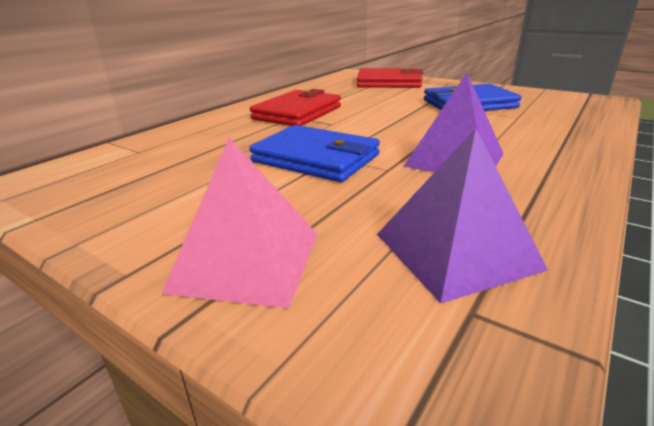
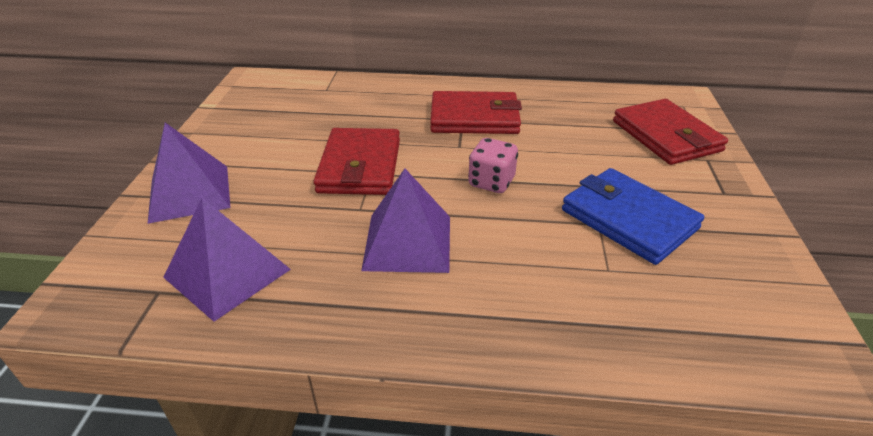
camera: 60 degrees right, 10 degrees up
(247, 260) = (190, 193): pink pyramid -> purple pyramid
(316, 158) = (360, 166): blue wallet -> red wallet
(395, 123) = (491, 182): none -> pink dice

